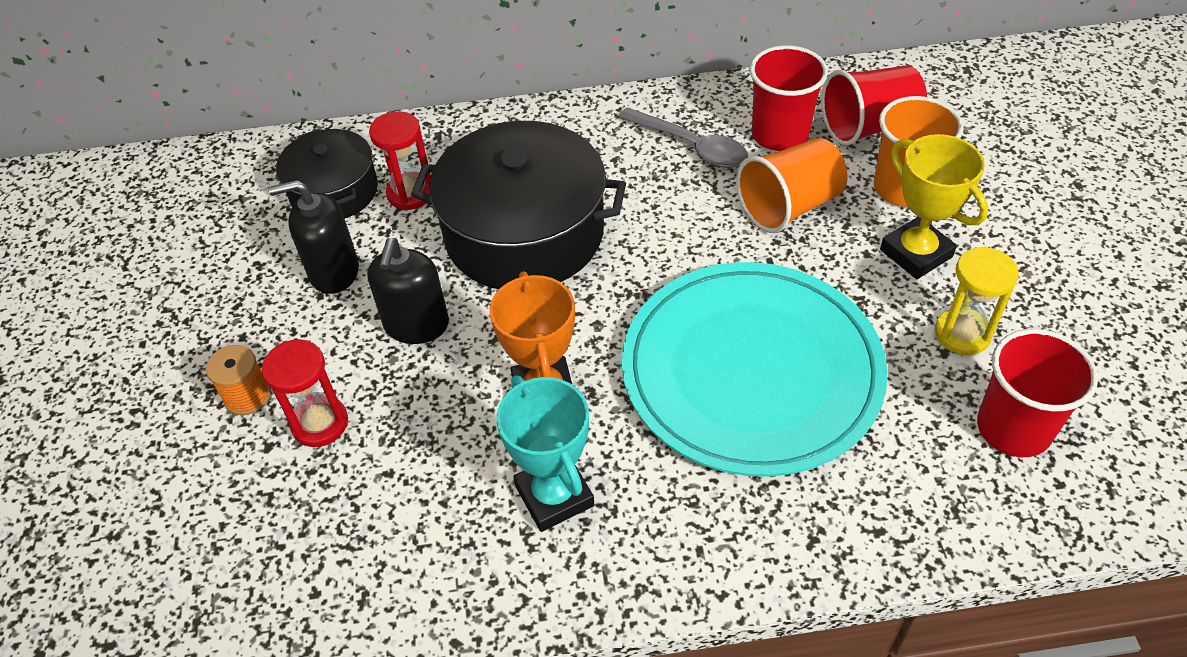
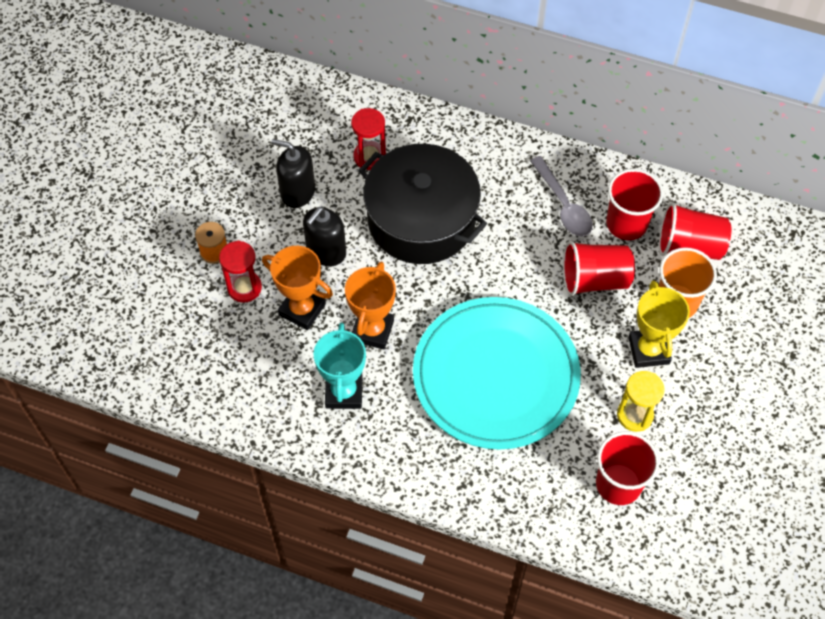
camera: 25 degrees right, 10 degrees up
(334, 191) = (325, 133): black pot -> none
(424, 413) = (302, 310): none -> orange trophy
(789, 206) = (594, 279): orange cup -> red cup

